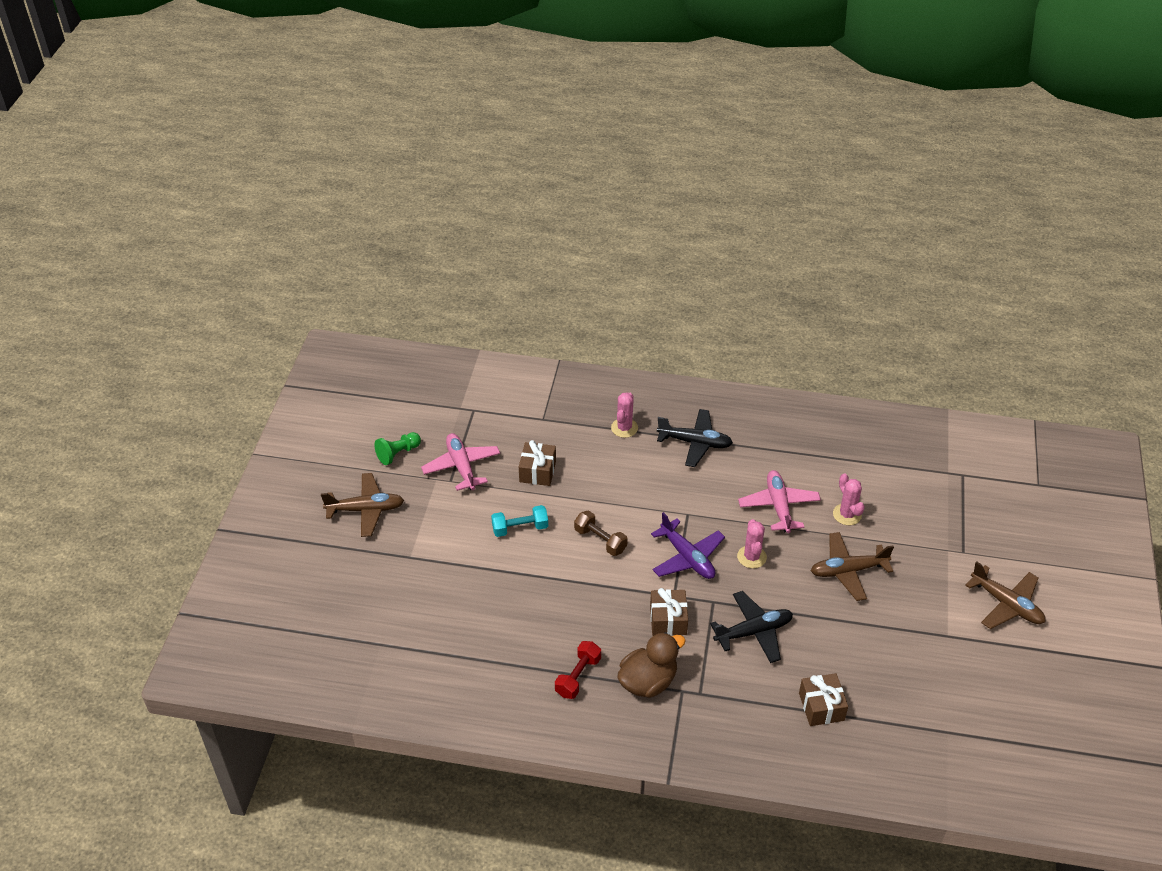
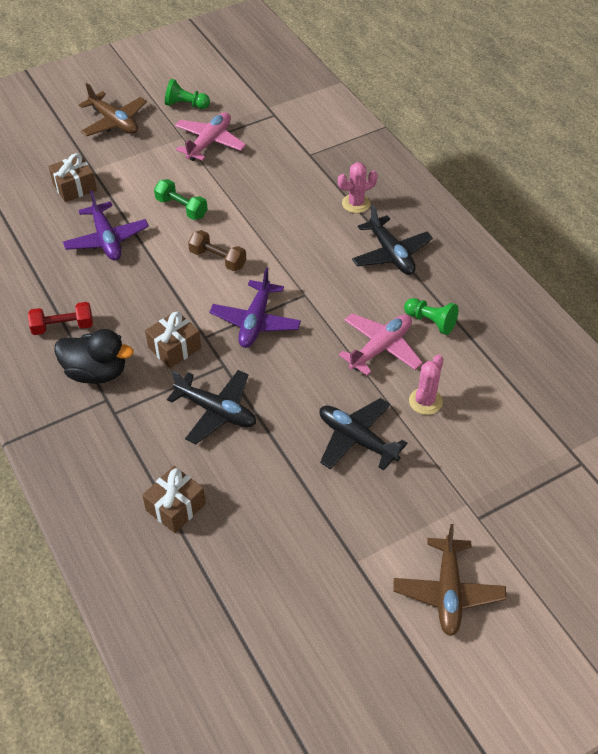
camera: 50 degrees right, 5 degrees up
(506, 594) = (106, 239): none -> purple plane
(520, 528) = (181, 208): turquoise dumbbell -> green dumbbell
(537, 471) = (251, 183): brown gift -> brown gift (75, 187)
(600, 540) = (218, 259): brown dumbbell -> brown dumbbell turned 60 degrees counterclockwise
(648, 682) = (96, 372): brown duck -> black duck
(751, 557) = (301, 363): pink cactus -> none
(779, 465) = (430, 322): none -> green pawn
(848, 571) = (357, 439): brown plane -> black plane

